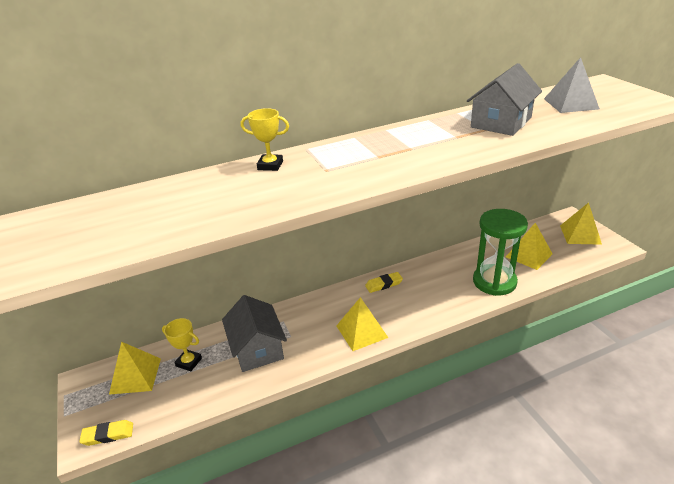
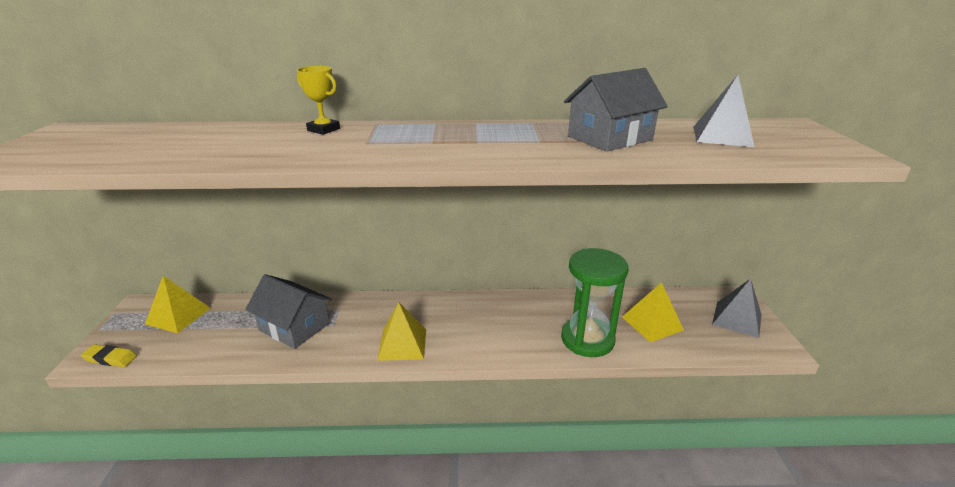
camera: 20 degrees right, 5 degrees down
(189, 362) = (228, 319): yellow trophy -> none
(257, 348) = (294, 327): grey house -> grey house turned 60 degrees counterclockwise
(384, 284) = (464, 305): yellow eraser -> none
(580, 234) = (737, 319): yellow pyramid -> grey pyramid

